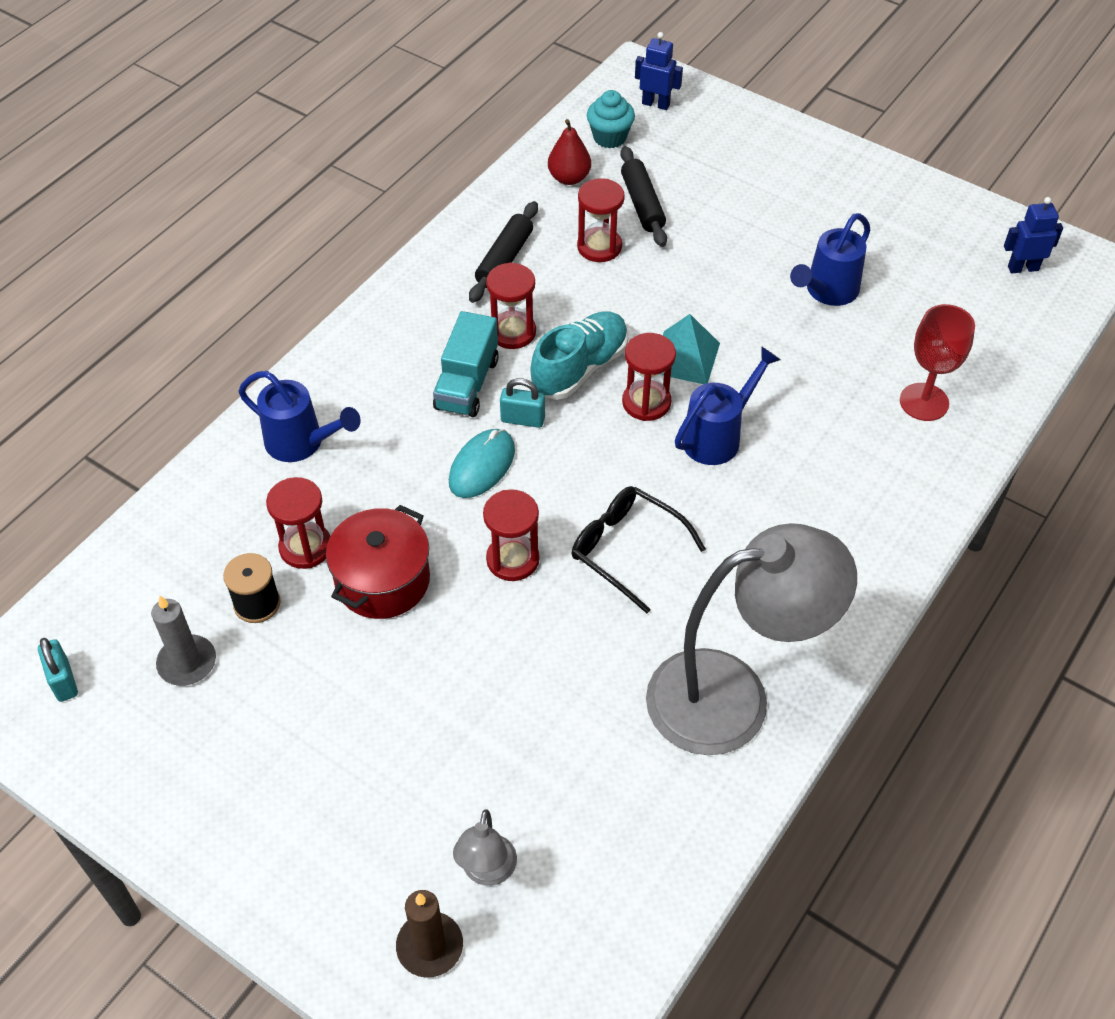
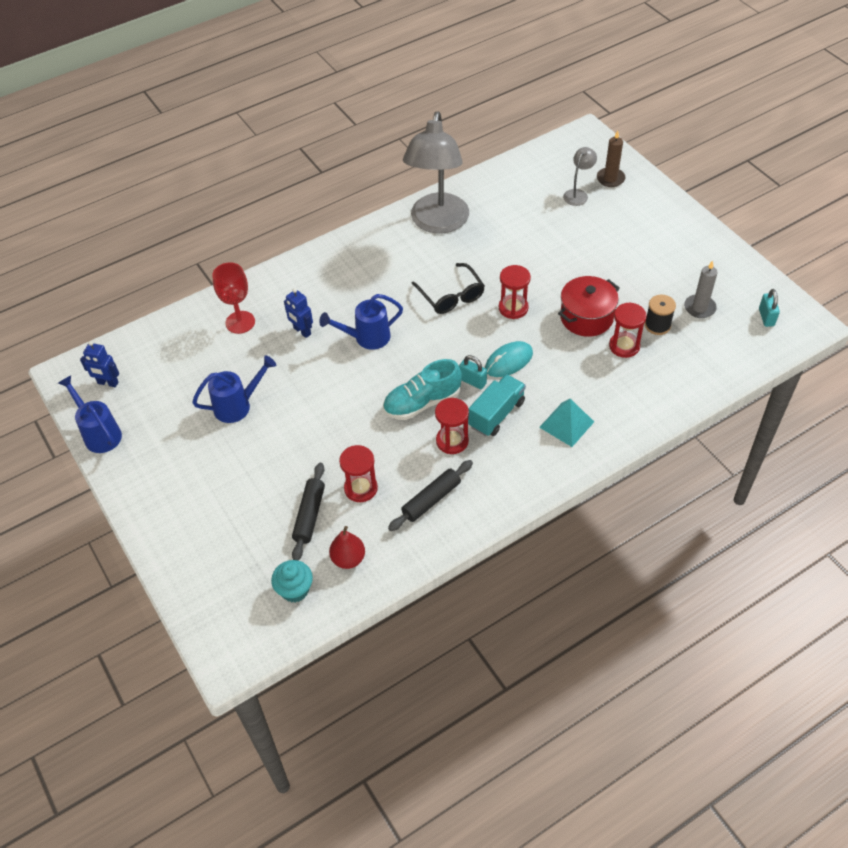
camera: 155 degrees left, 0 degrees up
(301, 443) = (612, 407): blue watering can -> blue watering can (99, 433)
(646, 402) = (394, 369): red hourglass -> none
(656, 104) = (237, 614): blue robot -> blue robot (302, 331)
(685, 357) = (355, 390): turquoise pyramid -> turquoise pyramid (566, 424)
(733, 696) = (437, 223): grey lamp -> grey lamp turned 90 degrees counterclockwise

